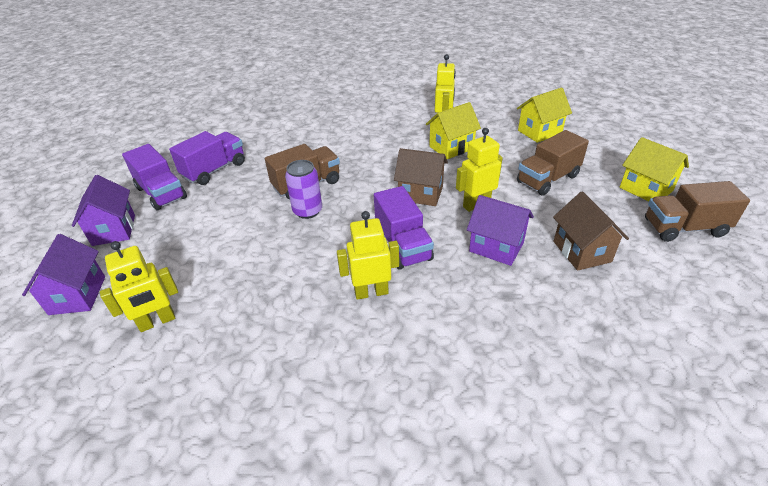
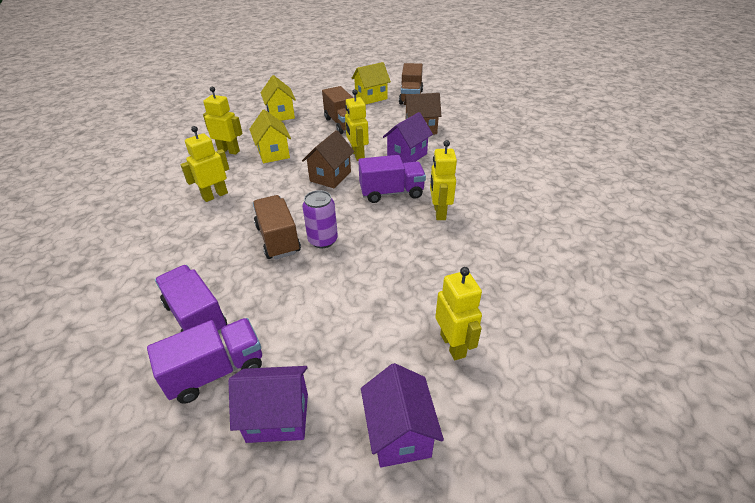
camera: 80 degrees left, 0 degrees up
(78, 295) = (399, 433): purple house -> purple house turned 75 degrees clockwise
(365, 136) = (215, 195): none -> yellow robot

